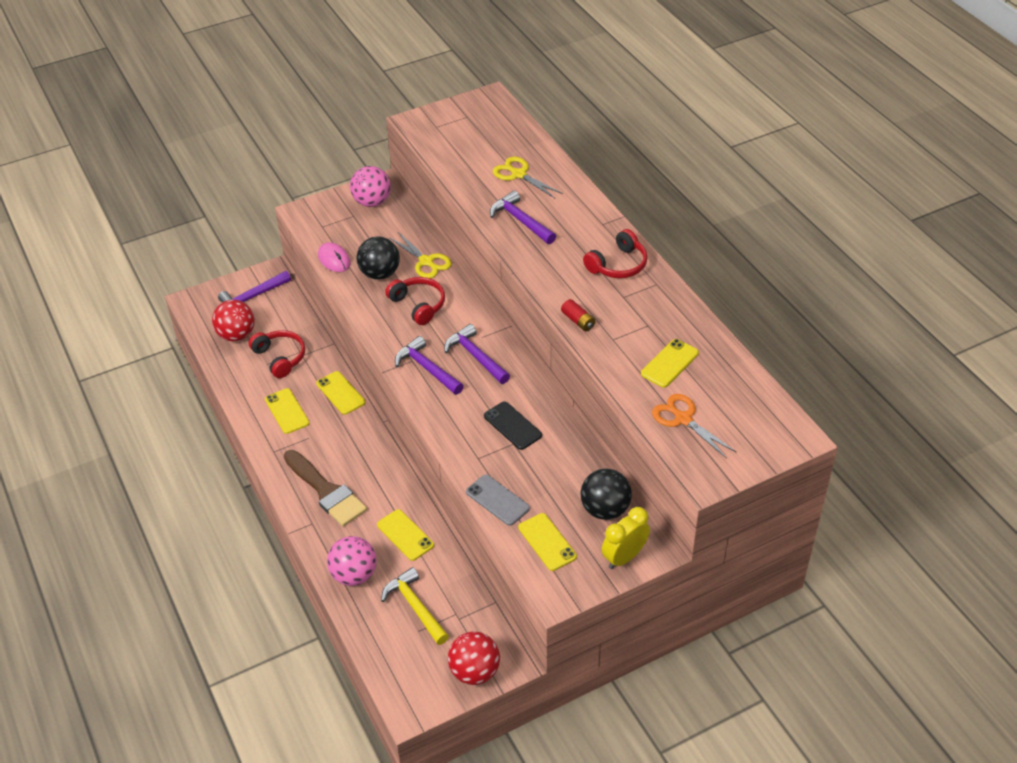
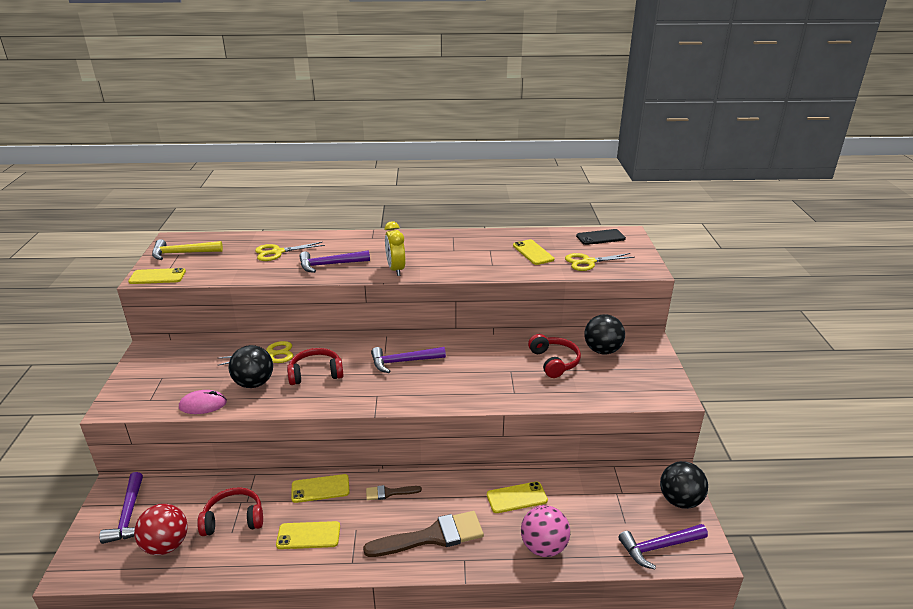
camera: 65 degrees left, 15 degrees down
(361, 441) = (389, 493): none -> brown brush
(372, 202) = (160, 362): pink ball -> none
(415, 607) = (598, 516): yellow hammer -> yellow hammer (182, 253)
(427, 368) = (393, 390): purple hammer -> purple hammer (659, 547)
(474, 671) = (680, 500): red ball -> black ball
(497, 500) = (565, 396): grey phone -> none
(512, 426) = (492, 366): black phone -> black phone (600, 237)
(547, 542) = (620, 385): yellow phone -> yellow phone (157, 277)
(578, 321) = (461, 272): red battery -> none
(618, 265) = (420, 243): red headphones -> red headphones (554, 362)
(624, 557) = (651, 356): yellow clock -> yellow clock (396, 269)
(683, 419) = (588, 262): orange scissors -> yellow scissors

